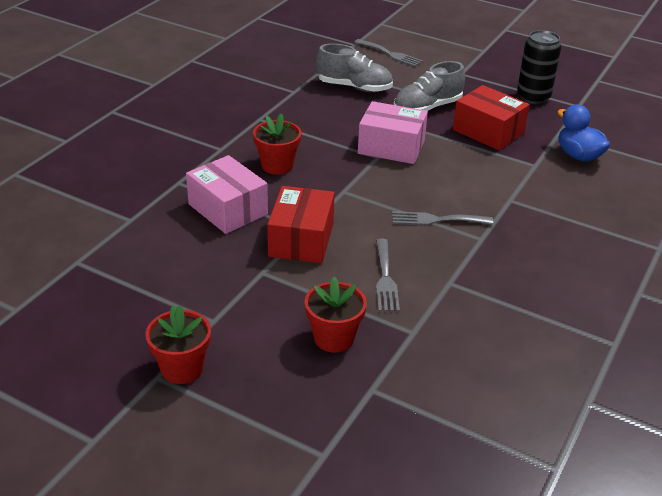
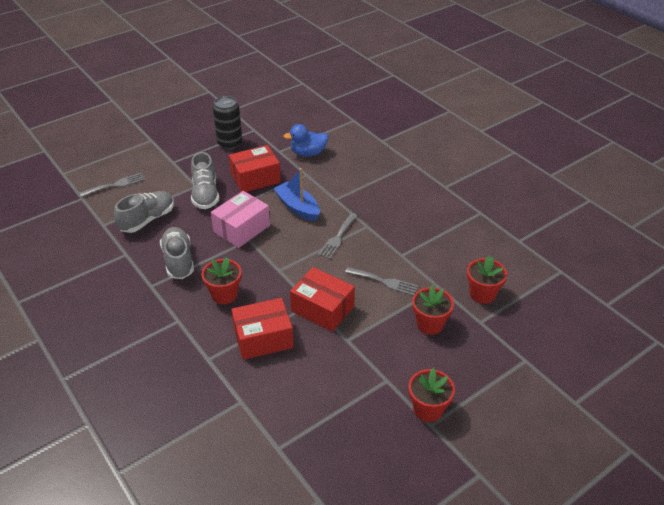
camera: 65 degrees left, 5 degrees up
(228, 209) = (263, 338): pink box -> red box
(307, 123) = (178, 261): none -> grey shoe
(431, 380) = (482, 294): none -> red flower pot
(465, 175) = (297, 207): none -> blue boat

